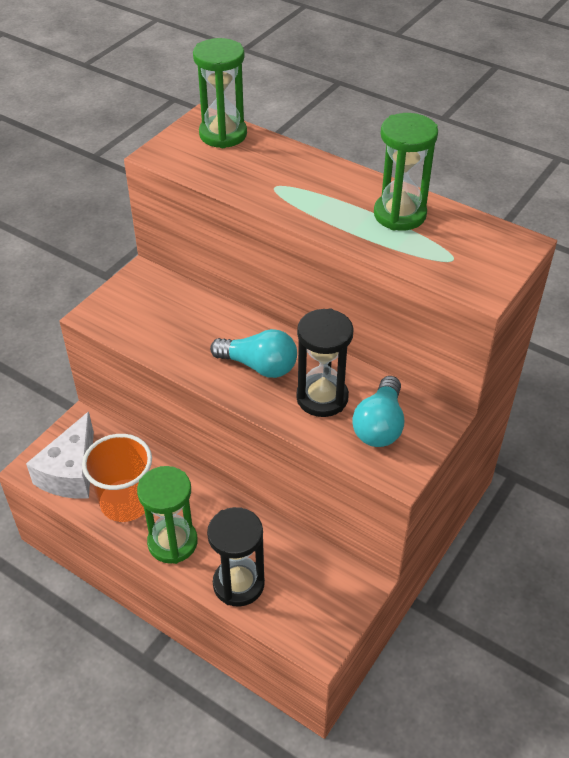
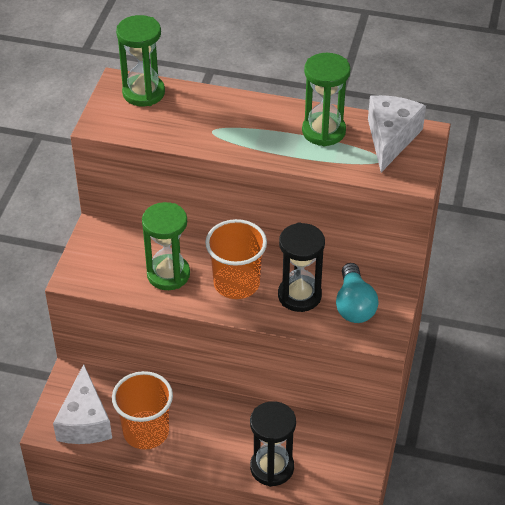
camera: 20 degrees left, 0 degrees up
(172, 542) = (202, 452): green hourglass -> green hourglass (168, 274)
(259, 366) = (236, 283): turquoise light bulb -> orange cup
(476, 239) = (391, 138): none -> white cheese

